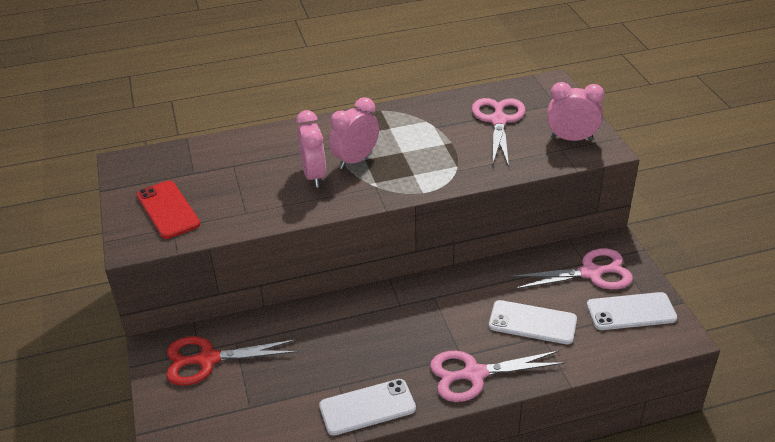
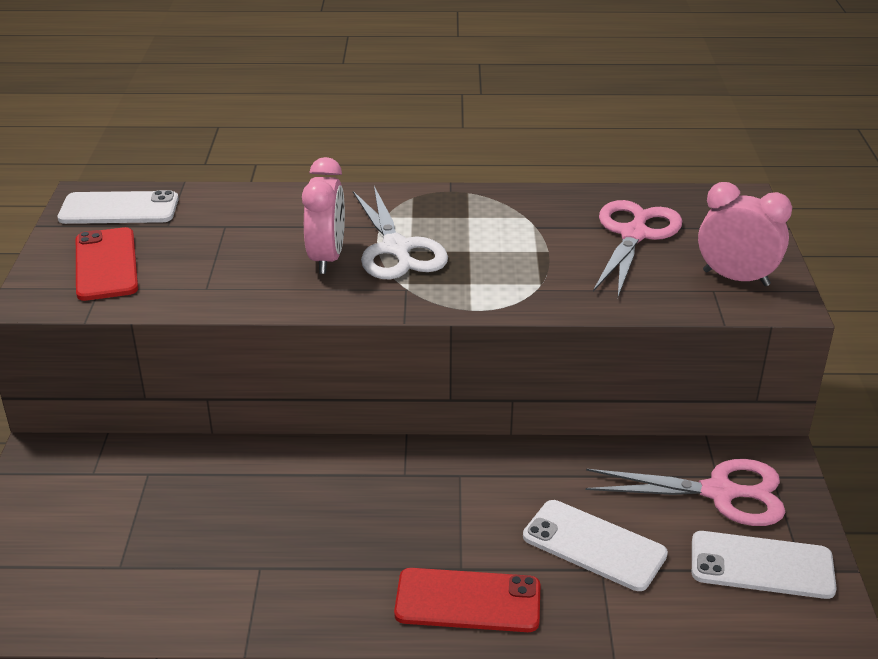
camera: 15 degrees right, 5 degrees down
(207, 359) = (98, 487): red scissors -> none
(355, 160) = (396, 249): pink clock -> white scissors
(367, 407) = (285, 609): white phone -> white phone (119, 209)
(474, 374) = (468, 600): pink scissors -> red phone

